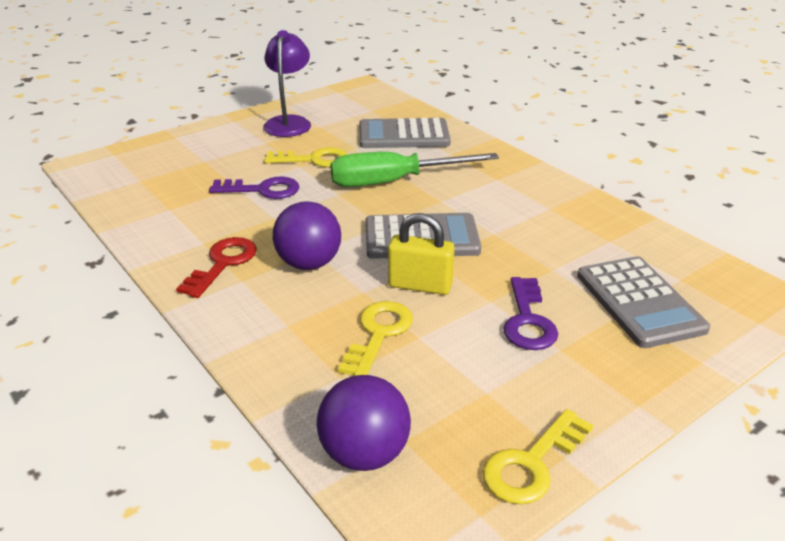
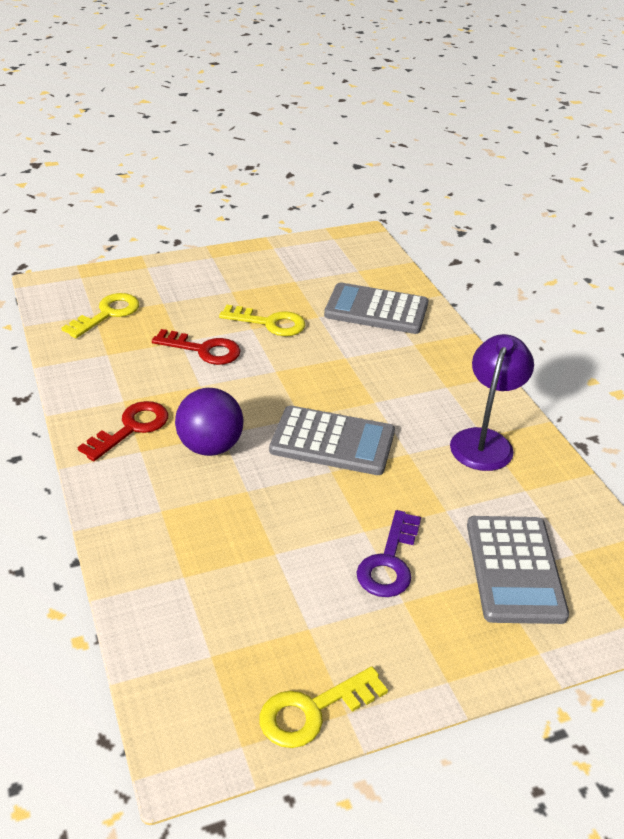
camera: 15 degrees right, 5 degrees up
(262, 190) = (203, 350): purple key -> red key
(289, 122) = (266, 270): purple lamp -> purple lamp (484, 441)
(364, 454) = (170, 659): purple ball -> none
(378, 334) = (239, 540): yellow key -> yellow key (107, 314)
(394, 181) = (337, 367): green screwdriver -> none
(420, 285) = (304, 497): yellow padlock -> none

